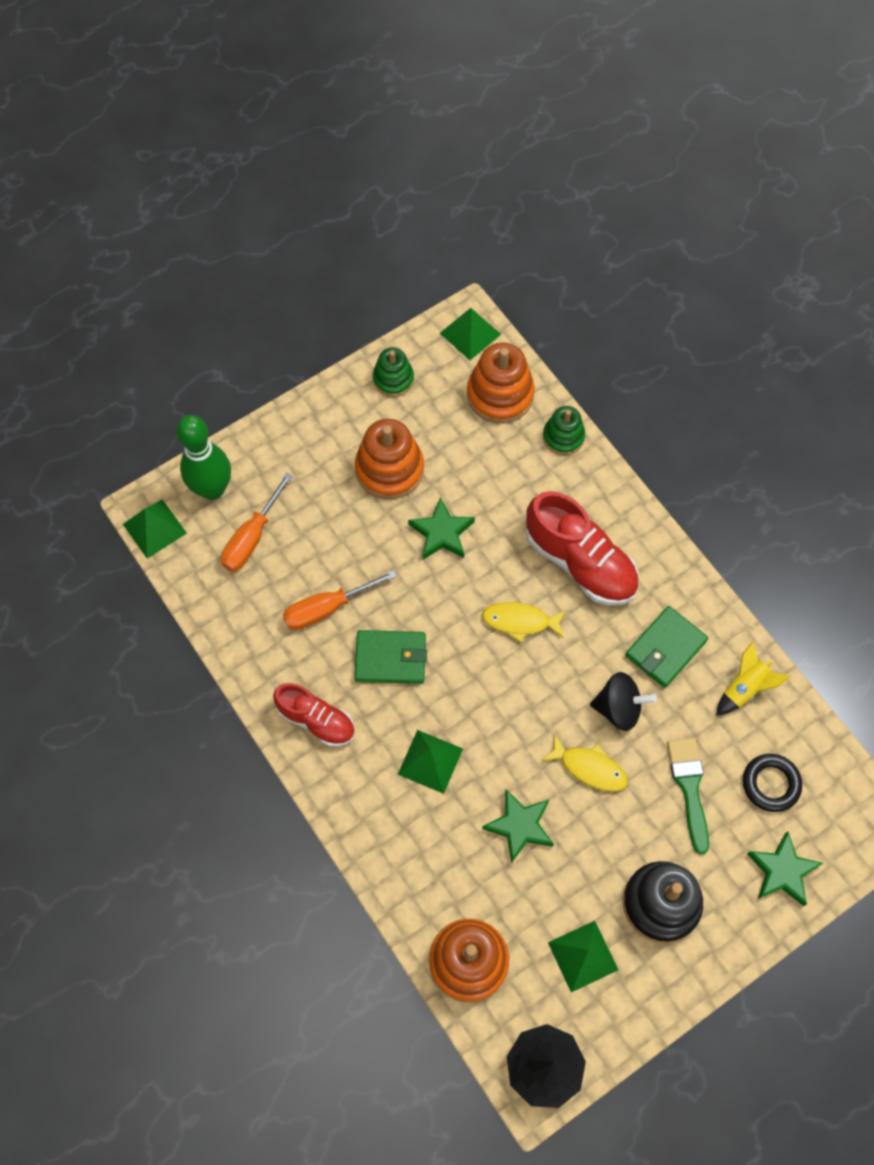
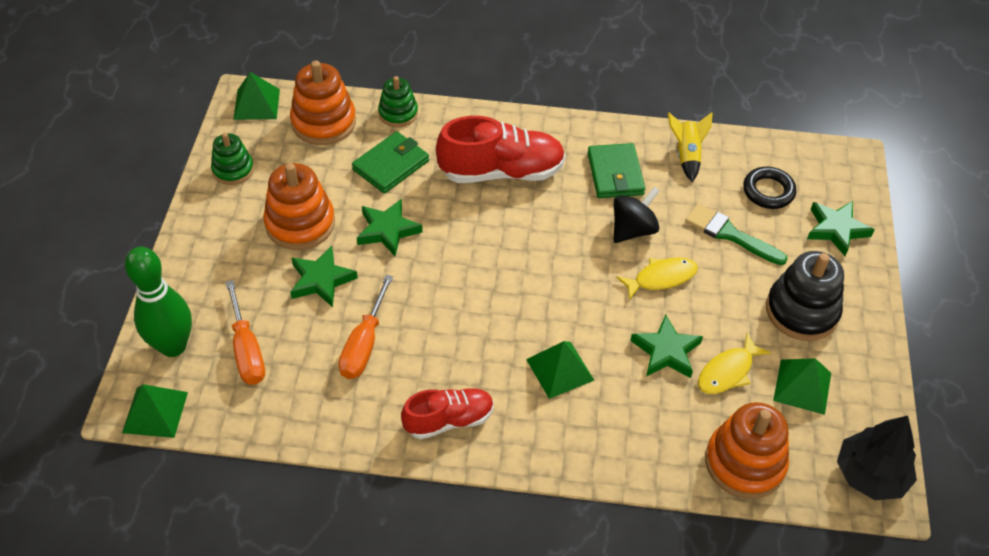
camera: 50 degrees left, 15 degrees down
(354, 530) = (321, 280): none -> green star
(390, 658) = (451, 334): green wallet -> green wallet (391, 165)
(520, 621) = (508, 236): yellow fish -> yellow fish (728, 371)

